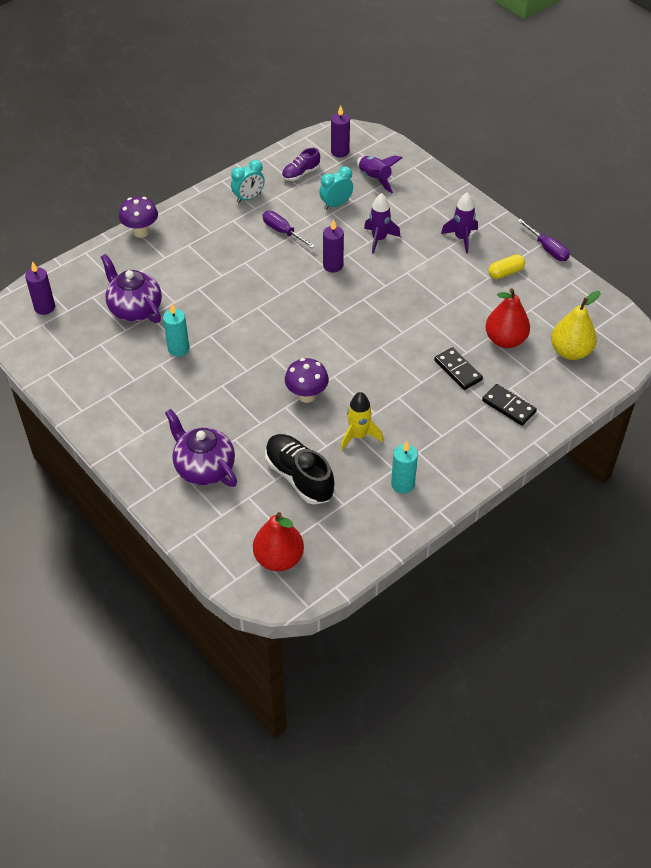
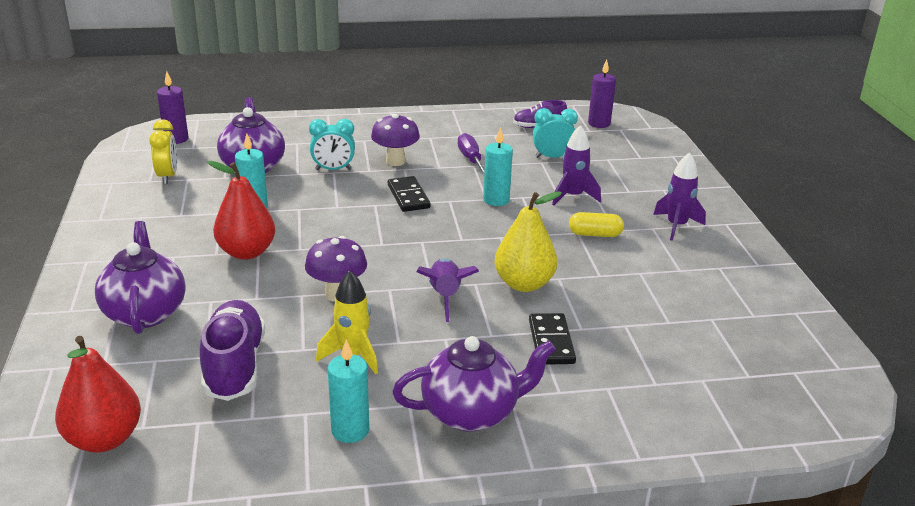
camera: 30 degrees right, 20 degrees down
(83, 348) = (167, 176): none -> yellow clock
(141, 232) = (331, 119): purple mushroom -> purple mushroom (395, 161)
(248, 198) = (464, 127): turquoise clock -> turquoise clock (333, 169)
(299, 477) = (234, 366): black shoe -> purple shoe
(333, 265) = (496, 200): purple candle -> turquoise candle
(375, 179) = (617, 152): purple rocket -> purple rocket (445, 296)
(454, 440) = (472, 412): none -> purple teapot
(505, 272) = (707, 273): yellow capsule -> yellow capsule (595, 234)
(505, 340) = (647, 336): red pear -> red pear (246, 252)
(509, 406) = (586, 407): black domino -> black domino (408, 196)
(548, 249) = (787, 271): purple screwdriver -> none
(570, 351) = (734, 382): yellow pear -> yellow pear (524, 284)

